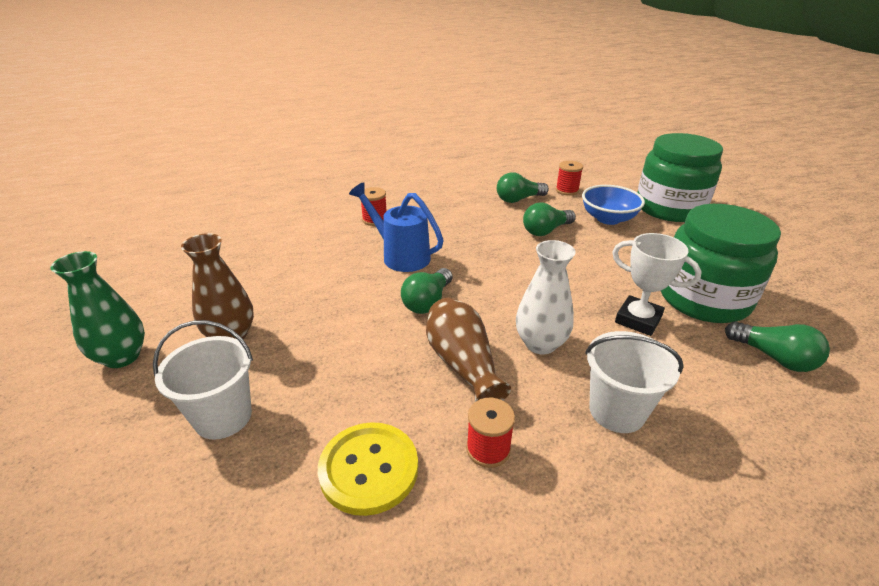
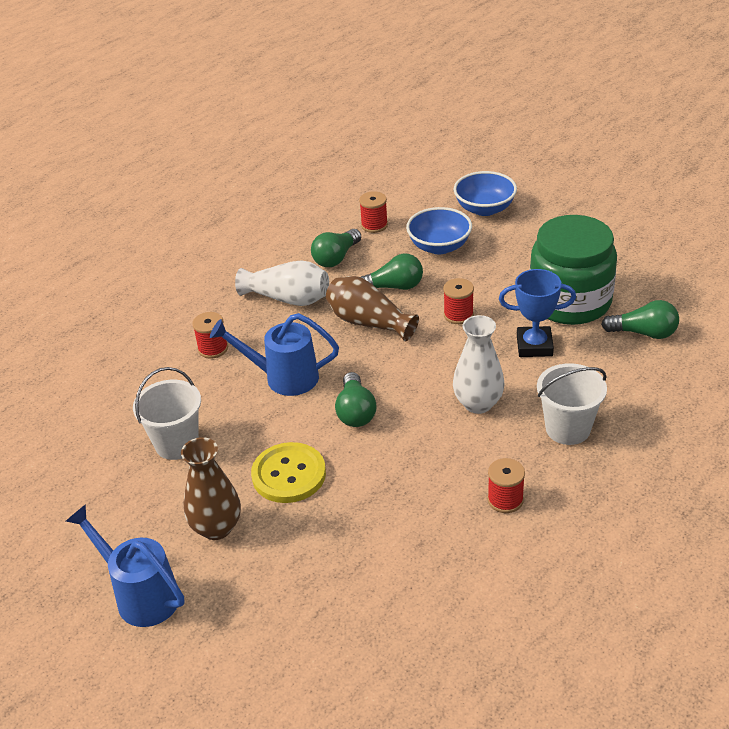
camera: 30 degrees left, 5 degrees up
(122, 357) = (141, 595): green vase -> blue watering can
(223, 417) = (293, 585): white bucket -> white bucket (177, 444)
(369, 469) = (439, 555): yellow button -> yellow button (289, 474)
(458, 210) = (288, 298): none -> white vase
(463, 364) = (434, 450): brown vase -> brown vase (369, 322)
(546, 231) = (394, 287): green light bulb -> green light bulb turned 120 degrees counterclockwise
(583, 268) = (458, 315): none -> red spool
(638, 320) = (534, 346): white trophy -> blue trophy
(669, 208) = (484, 209): green jar -> blue bowl

